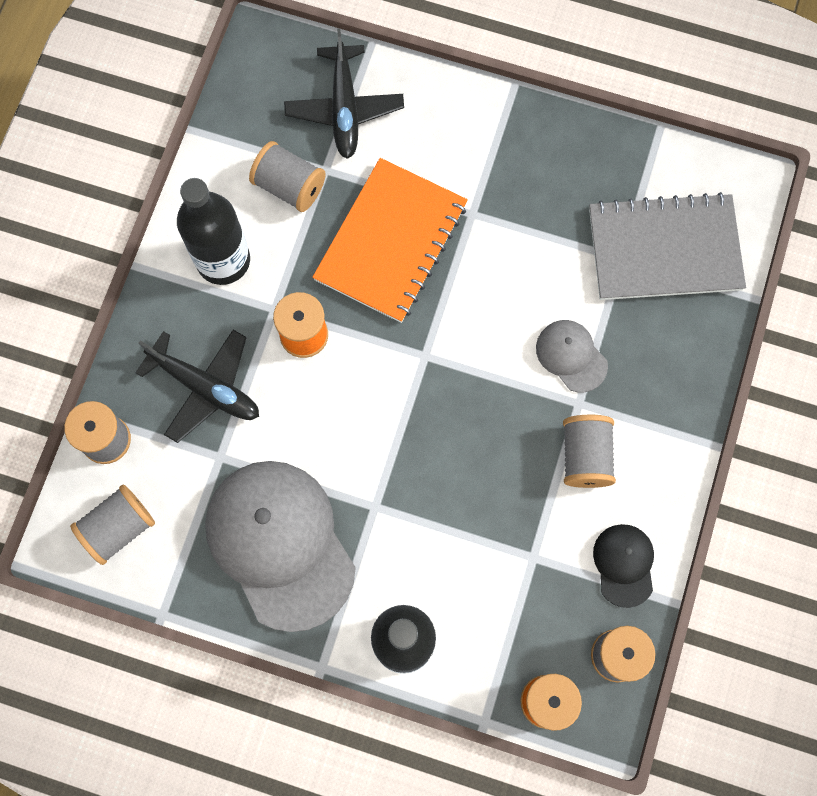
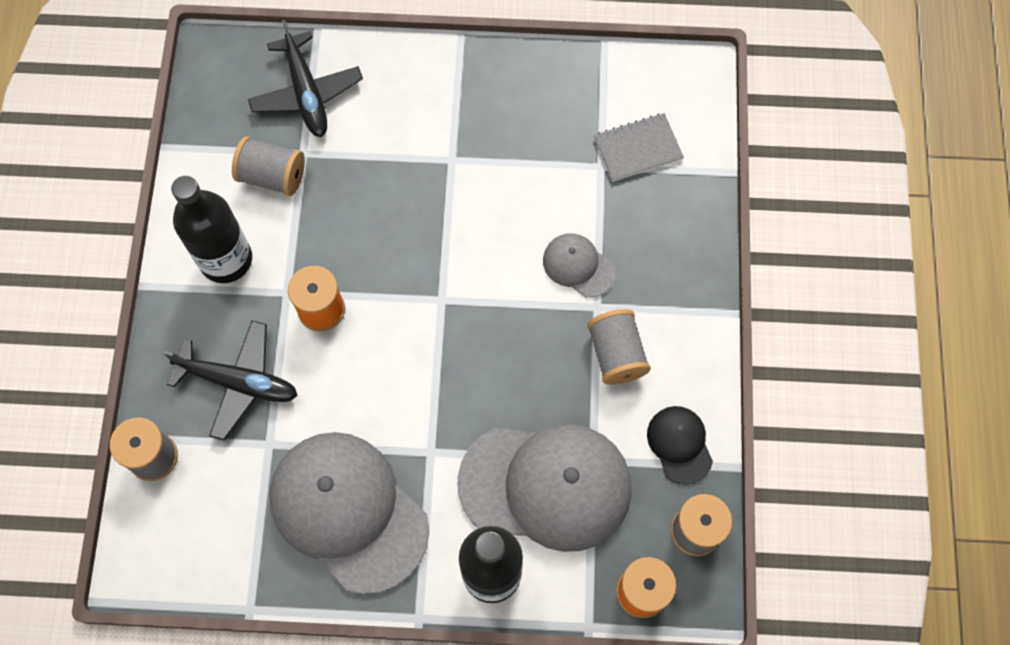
camera: 15 degrees left, 5 degrees down
(118, 528) = (186, 538): grey spool -> none
(391, 242) = (382, 204): orange notebook -> none
(480, 570) = (546, 486): none -> grey cap
(664, 249) = (637, 148): grey notebook -> grey notebook, size x0.56

